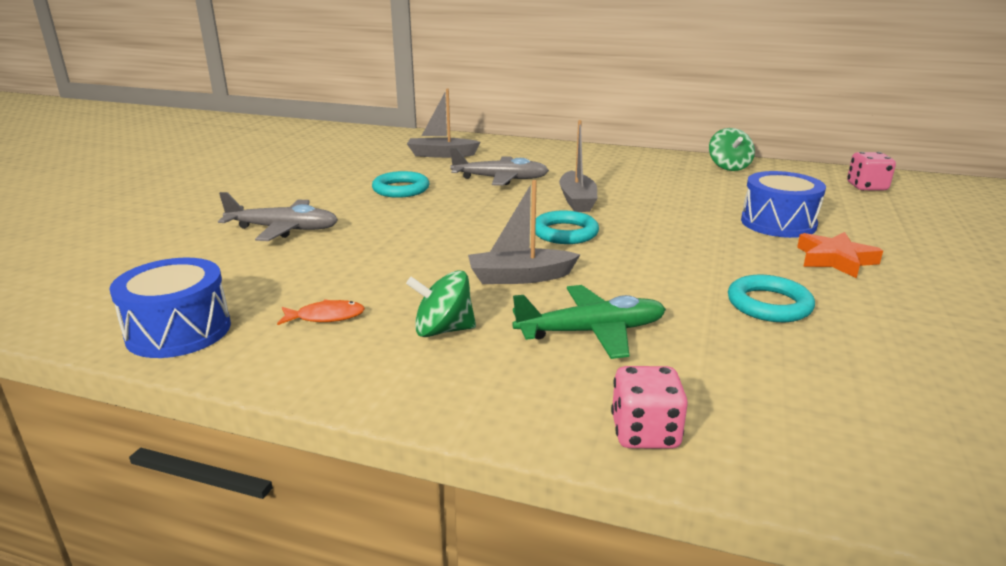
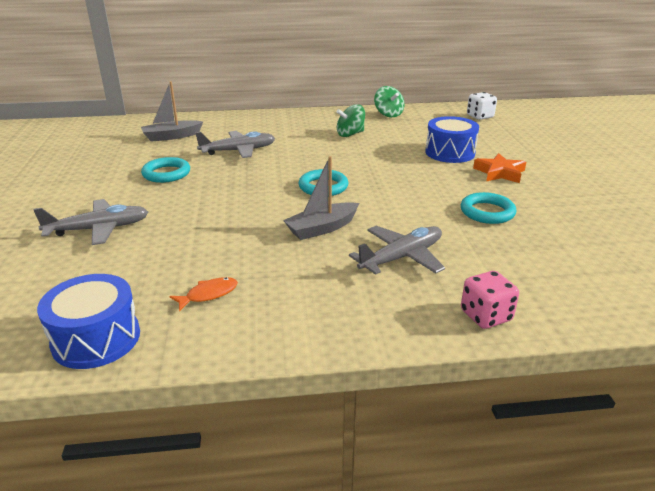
camera: 25 degrees left, 5 degrees up
(443, 330) = (304, 282): green spinning top -> green spinning top (350, 134)
(577, 200) = (310, 159): grey boat -> none
(591, 332) = (401, 257): green plane -> grey plane
(866, 187) = (480, 116): pink dice -> white dice

